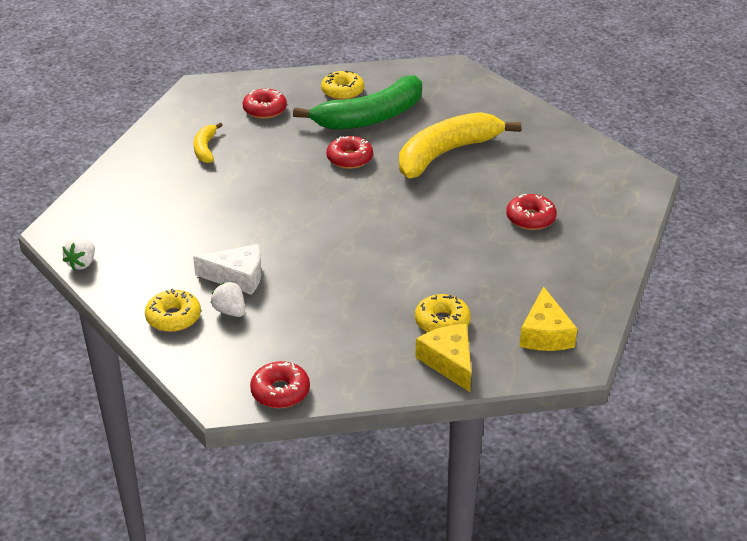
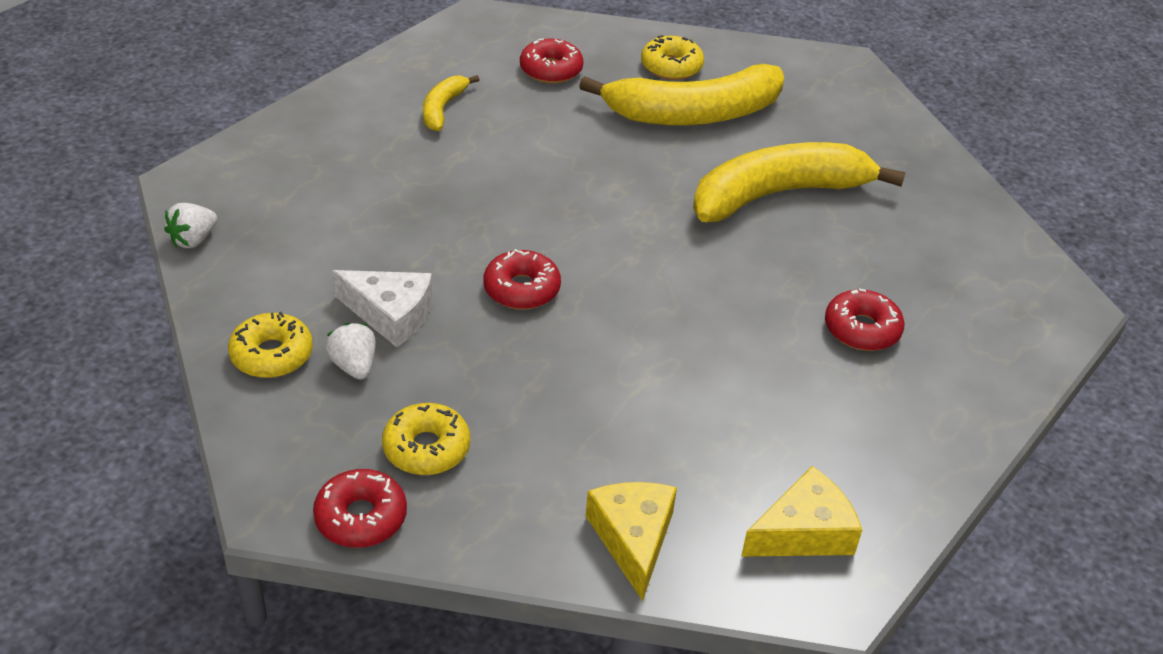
camera: 15 degrees right, 5 degrees up
(349, 159) = (635, 170): red donut -> red donut (521, 289)
(370, 117) = (693, 114): green banana -> yellow banana
(442, 322) = (652, 467): yellow donut -> yellow donut (426, 448)
(545, 334) = (803, 532): yellow cheese -> yellow cheese turned 135 degrees counterclockwise

